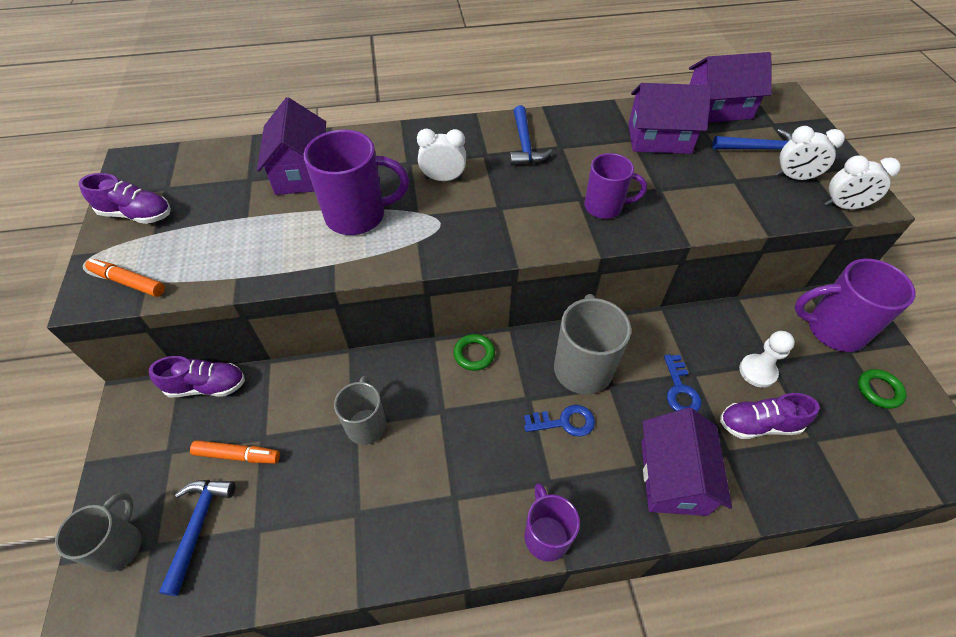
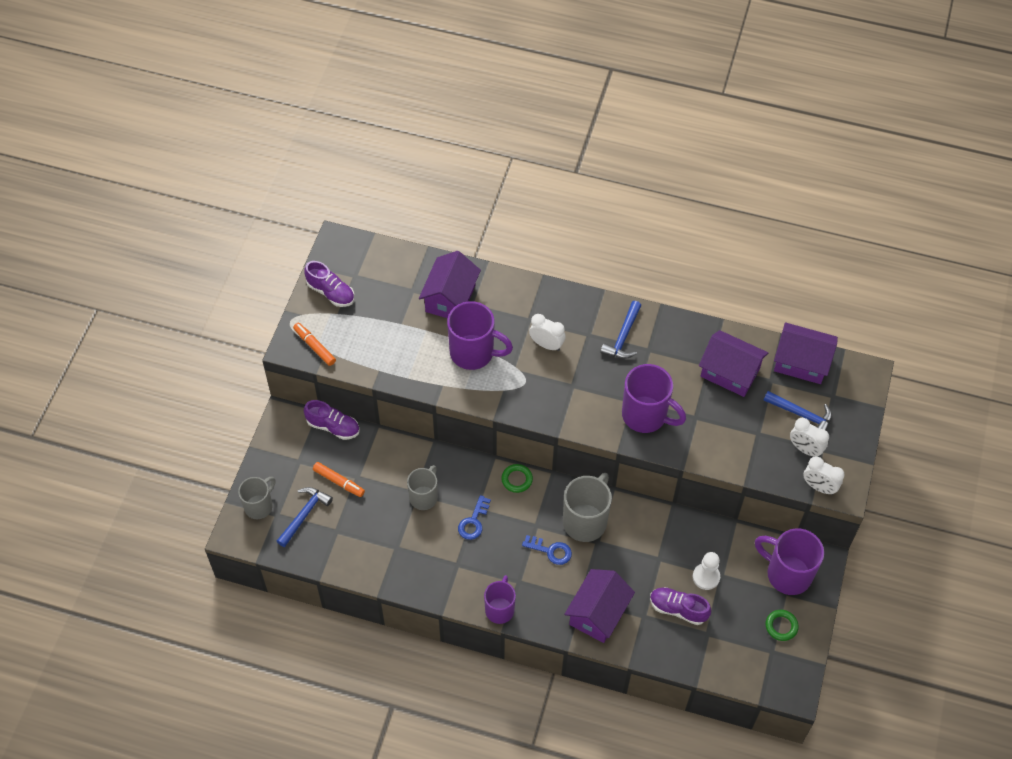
camera: 25 degrees right, 5 degrees up
(604, 207) = (646, 416): purple mug -> purple mug, size x1.55
(680, 389) = (642, 564): blue key -> blue key (473, 521)

